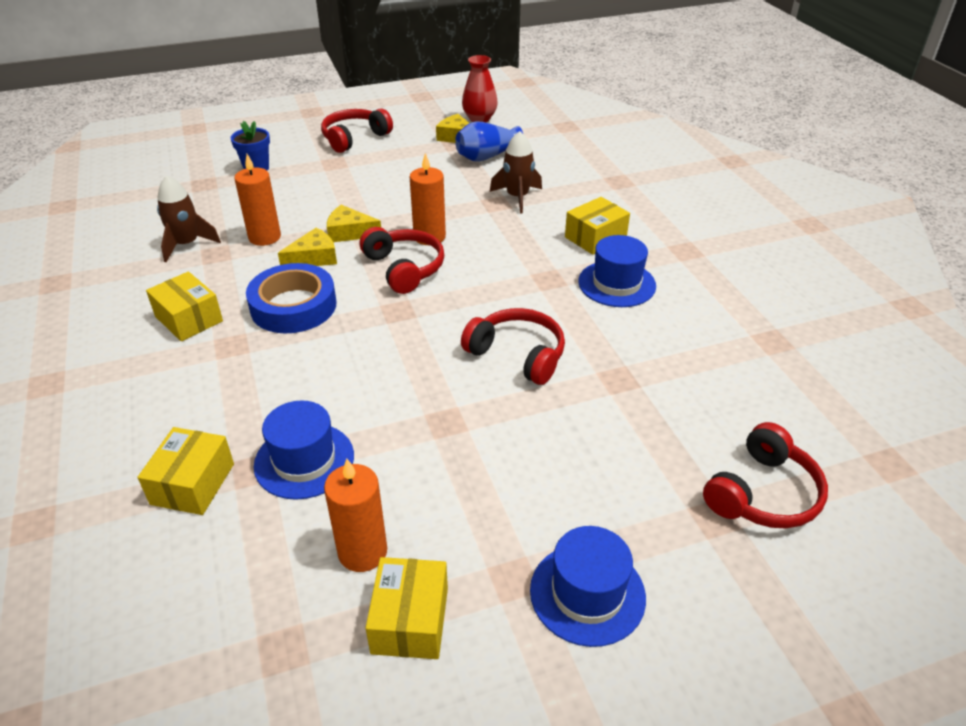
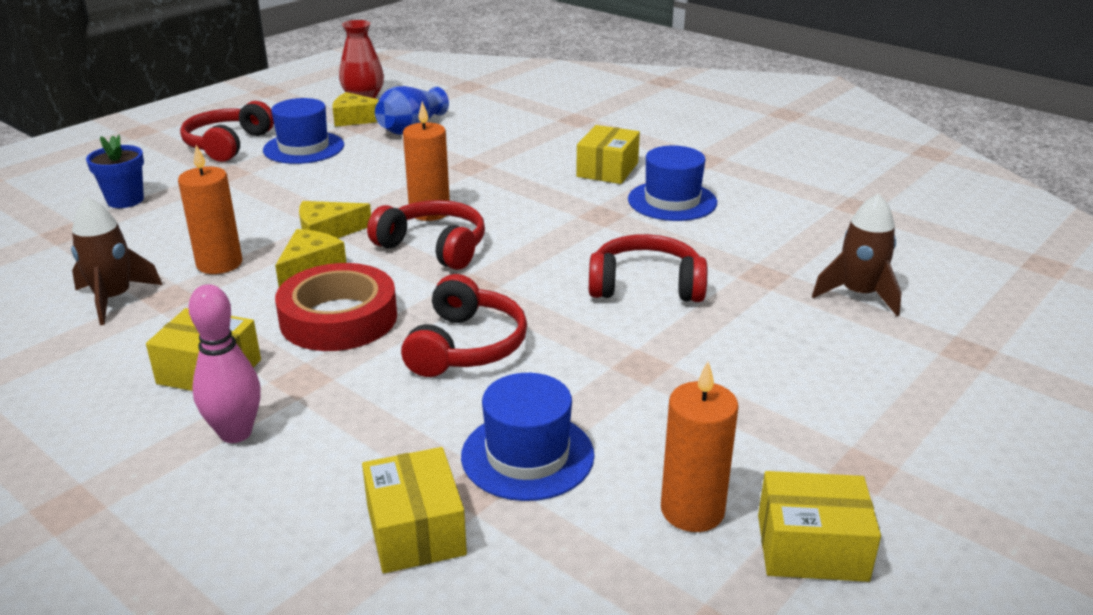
camera: 30 degrees left, 10 degrees down
(164, 370) = (235, 433): none -> pink bowling pin
(293, 306) = (338, 318): blue tape -> red tape
(410, 620) = (811, 547): yellow box -> yellow box turned 60 degrees counterclockwise
(517, 197) = (487, 155): brown rocket -> brown rocket (859, 294)
(587, 593) = (939, 452): blue hat -> blue hat (304, 148)
(763, 494) = (984, 320): red headphones -> red headphones (466, 346)

